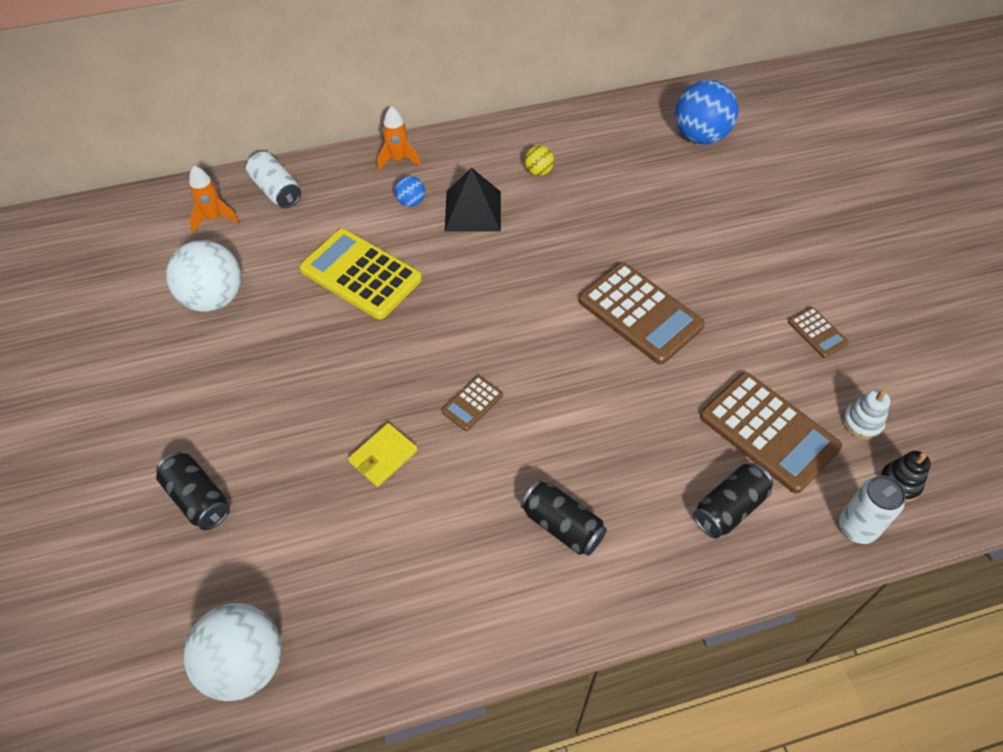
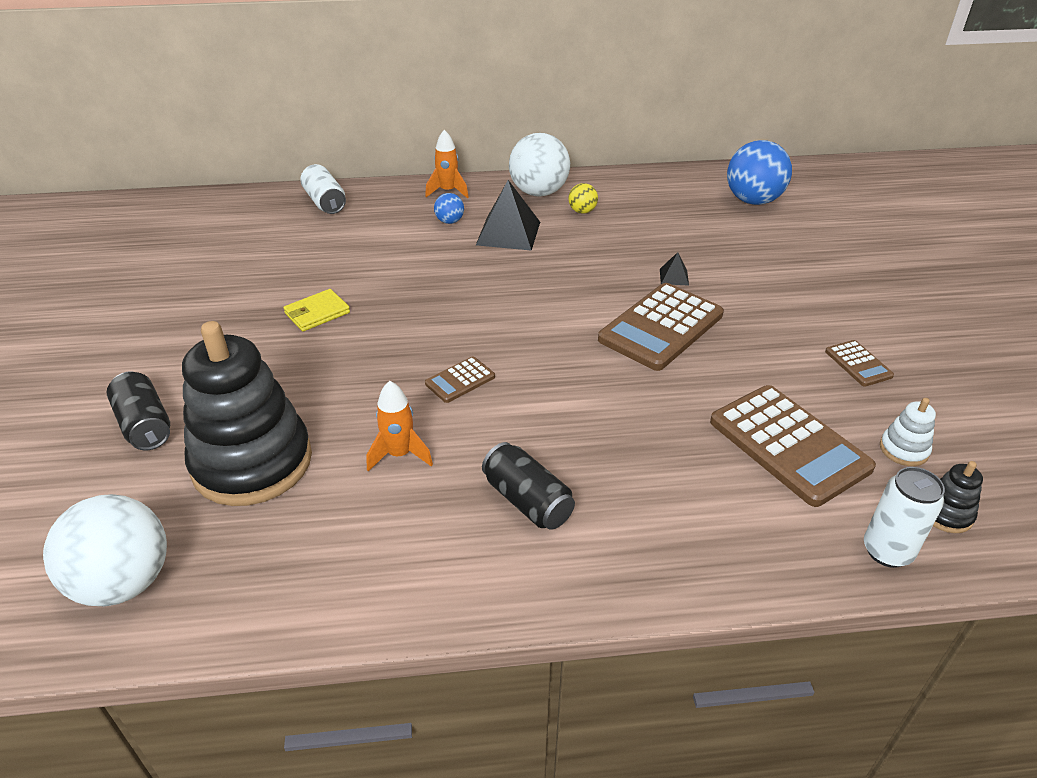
camera: 10 degrees right, 15 degrees down
(214, 218) = (259, 215): orange rocket -> orange rocket (399, 454)
(214, 298) = (233, 271): white ball -> white ball (539, 192)
(312, 524) = (252, 462): none -> black stacking toy
(361, 274) = (382, 268): yellow calculator -> none
(383, 456) = (350, 413): yellow wallet -> yellow wallet (317, 313)
(640, 313) = (661, 327): brown calculator -> brown calculator turned 75 degrees clockwise
(641, 248) = (674, 277): none -> black pyramid
(729, 508) = (729, 510): black can -> none

